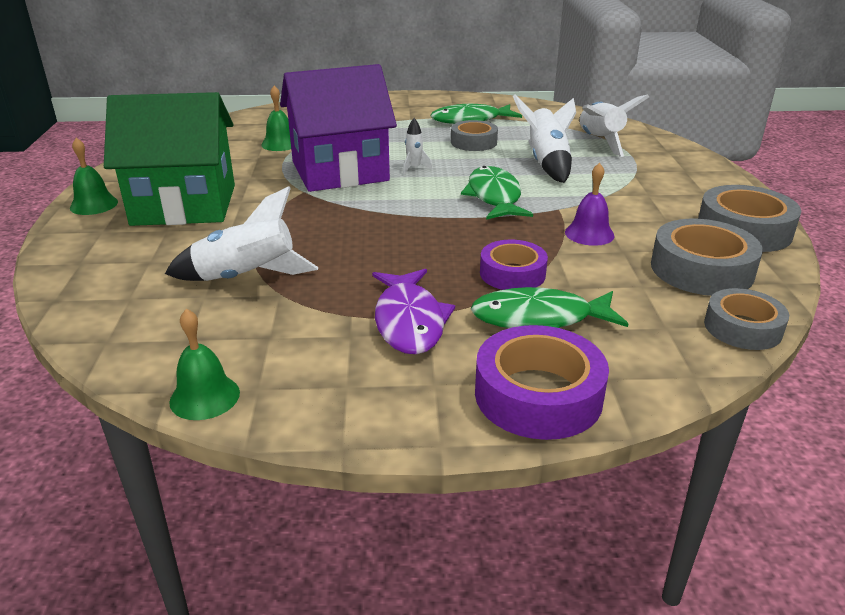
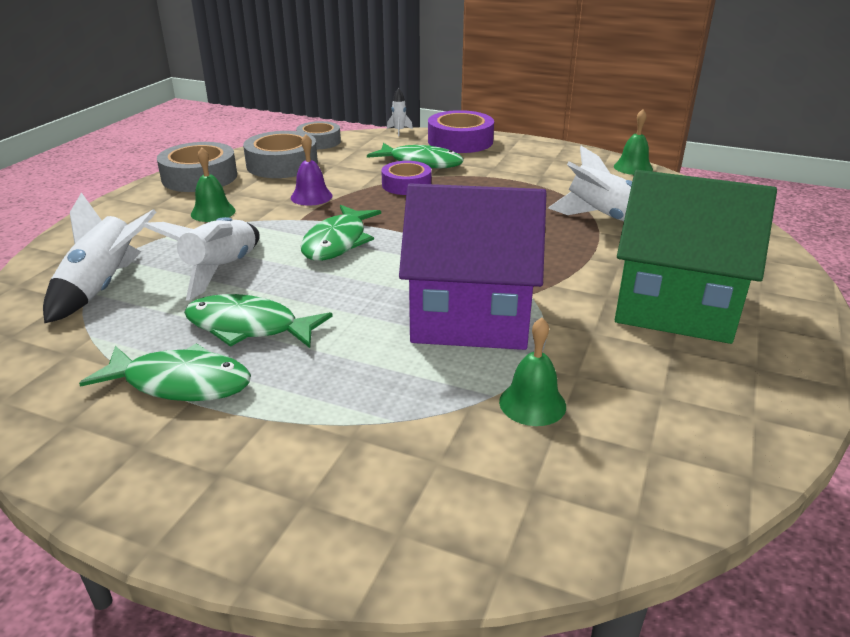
camera: 155 degrees left, 0 degrees up
(94, 205) = (795, 332): green bell -> green bell (213, 212)
(409, 321) = (500, 175): purple fish -> none
(414, 168) = (376, 298): white rocket -> white rocket (399, 131)
(473, 142) = (249, 327): grey tape -> green fish

